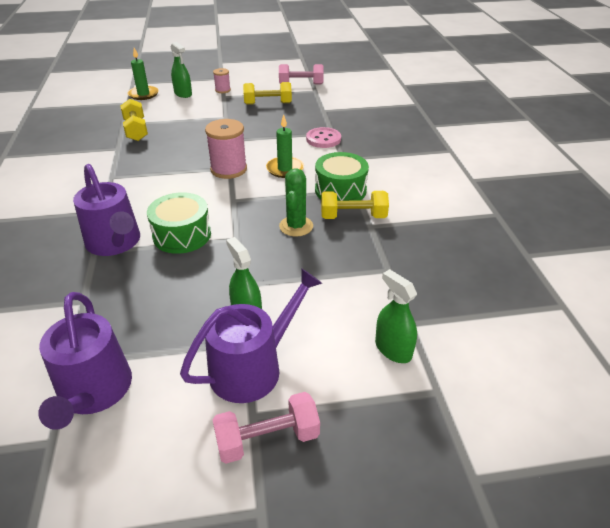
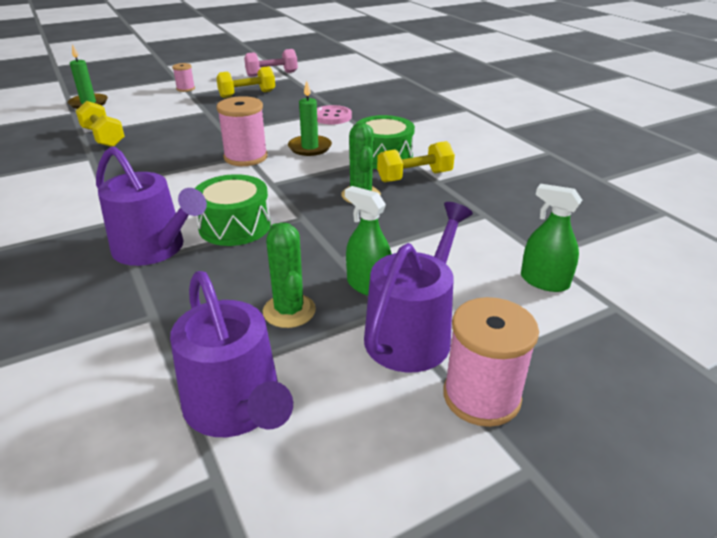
camera: 20 degrees left, 5 degrees down
(175, 322) = (289, 311): none -> green cactus
(183, 94) = (139, 97): green spray bottle -> none
(267, 439) = (481, 396): pink dumbbell -> pink spool

